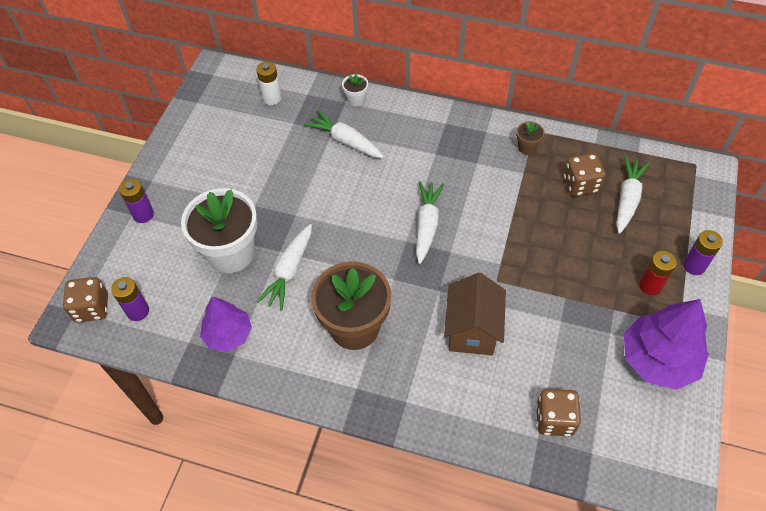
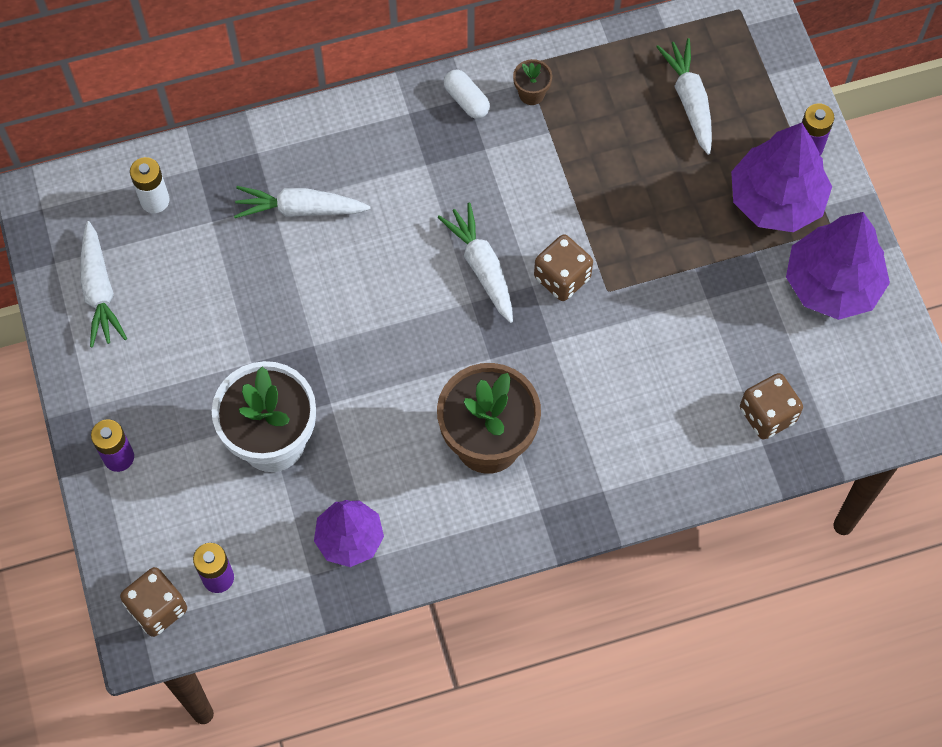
camera: 35 degrees left, 10 degrees up
(289, 271) = (361, 420): white carrot -> white carrot (99, 291)
(356, 100) = (269, 141): white flower pot -> none
(472, 330) = (620, 367): brown house -> none
(484, 132) = (466, 100): none -> white capsule
(580, 184) = (625, 111): brown dice -> brown dice (562, 278)
(650, 286) = (776, 200): red battery -> purple tree

